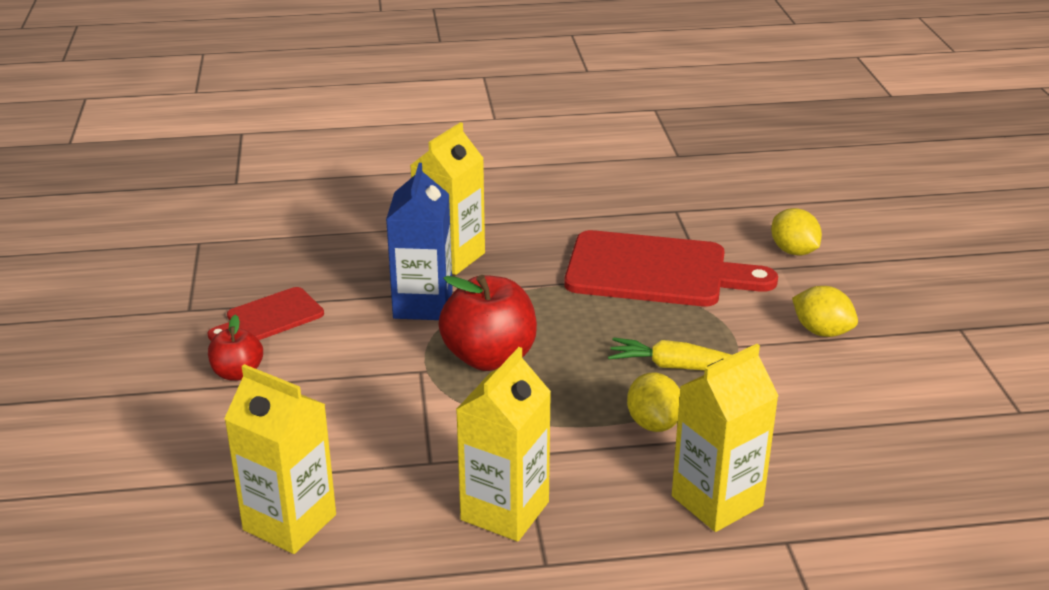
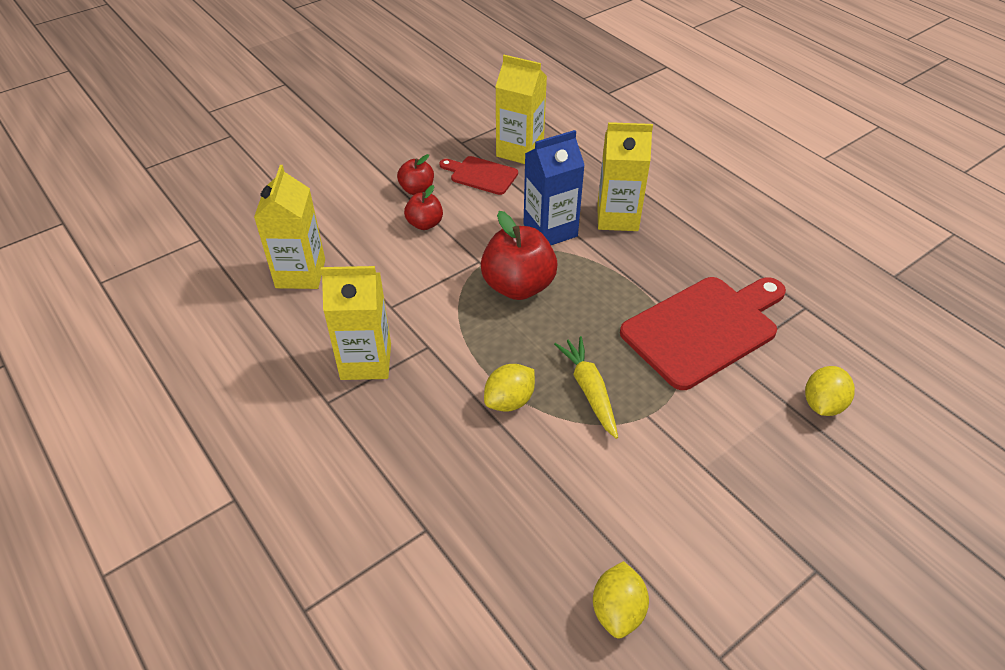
camera: 60 degrees right, 15 degrees up
(310, 388) = (425, 224): none -> red apple
(655, 271) = (704, 328): red cutting board -> red cutting board turned 105 degrees counterclockwise
(717, 501) = (445, 470): yellow carton -> yellow carton (520, 151)
(821, 331) = (716, 464): yellow lemon -> yellow lemon (617, 610)

